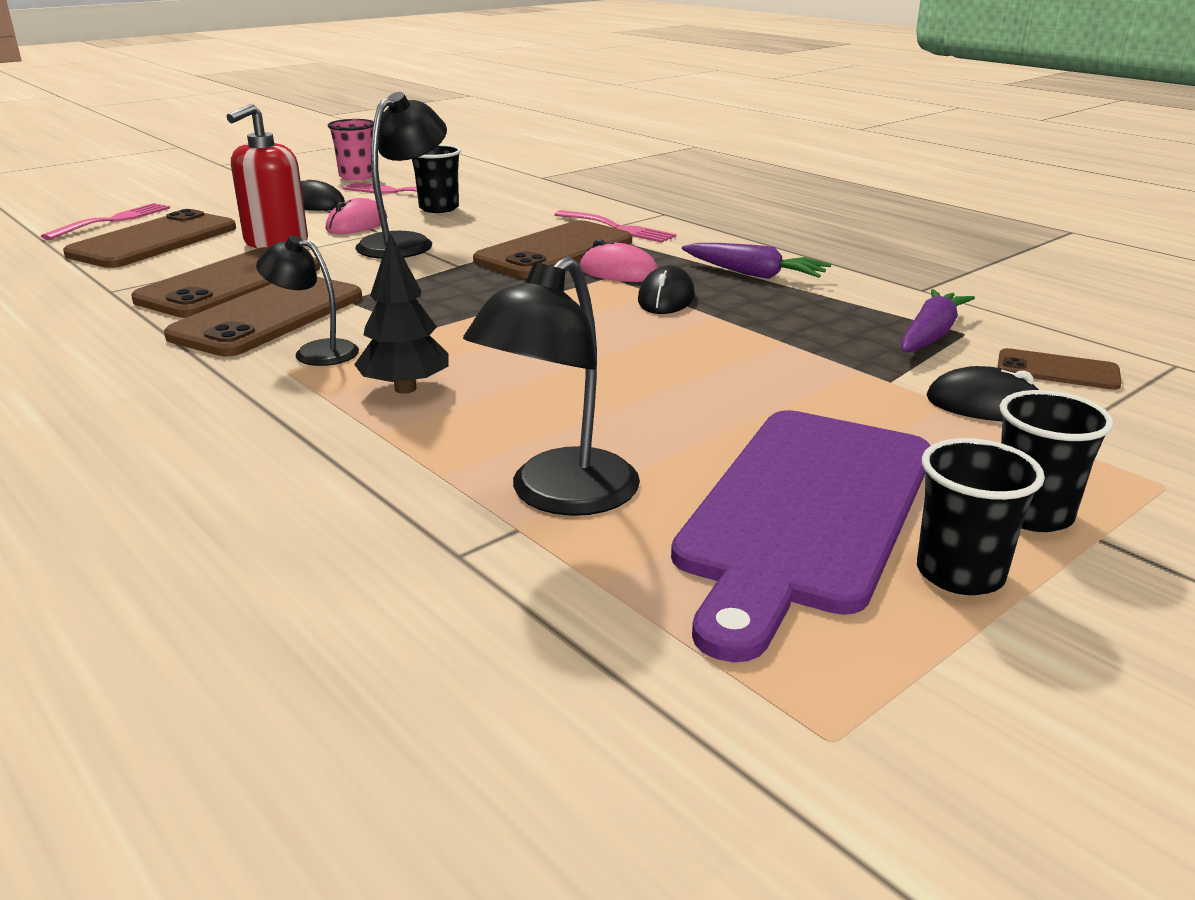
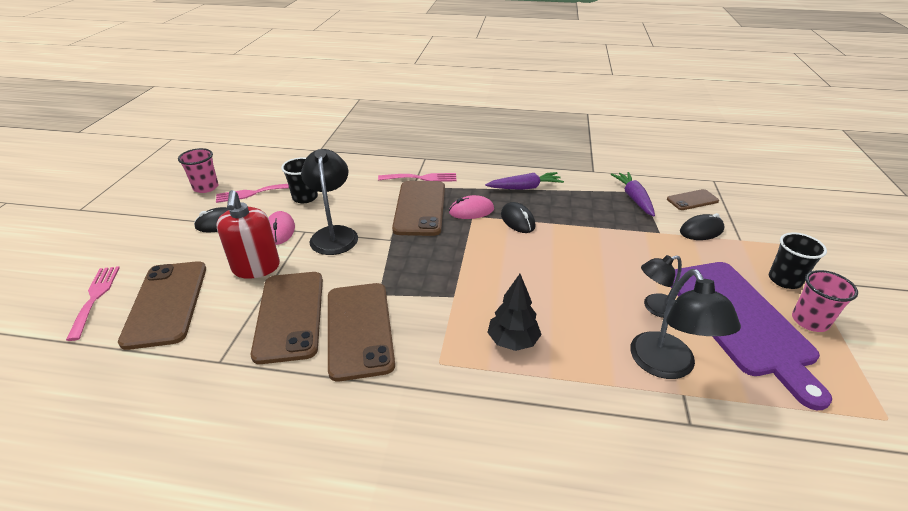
camera: 40 degrees left, 10 degrees up
(315, 352) = (430, 341): black lamp -> black lamp (655, 308)
(960, 574) = (809, 321): black cup -> pink cup

